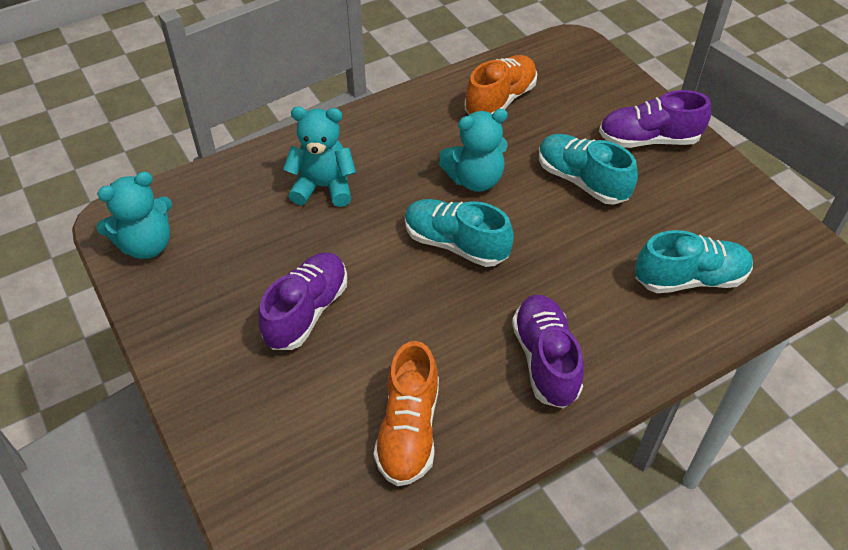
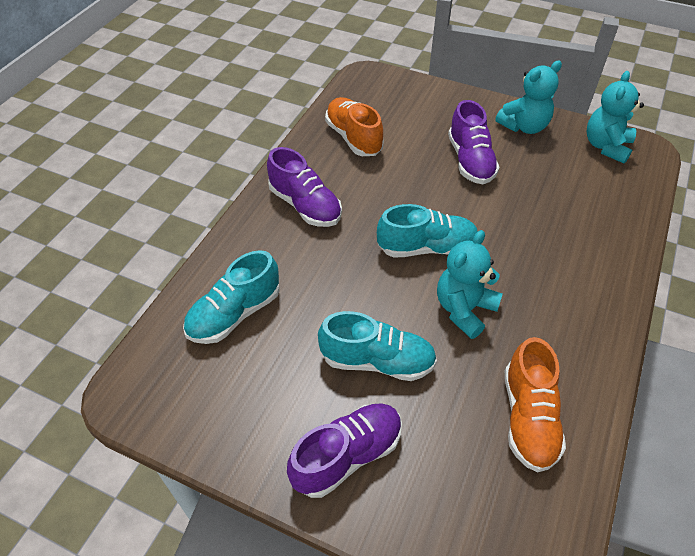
camera: 145 degrees right, 0 degrees up
(323, 187) = (561, 238): turquoise teddy bear -> turquoise teddy bear (524, 126)

